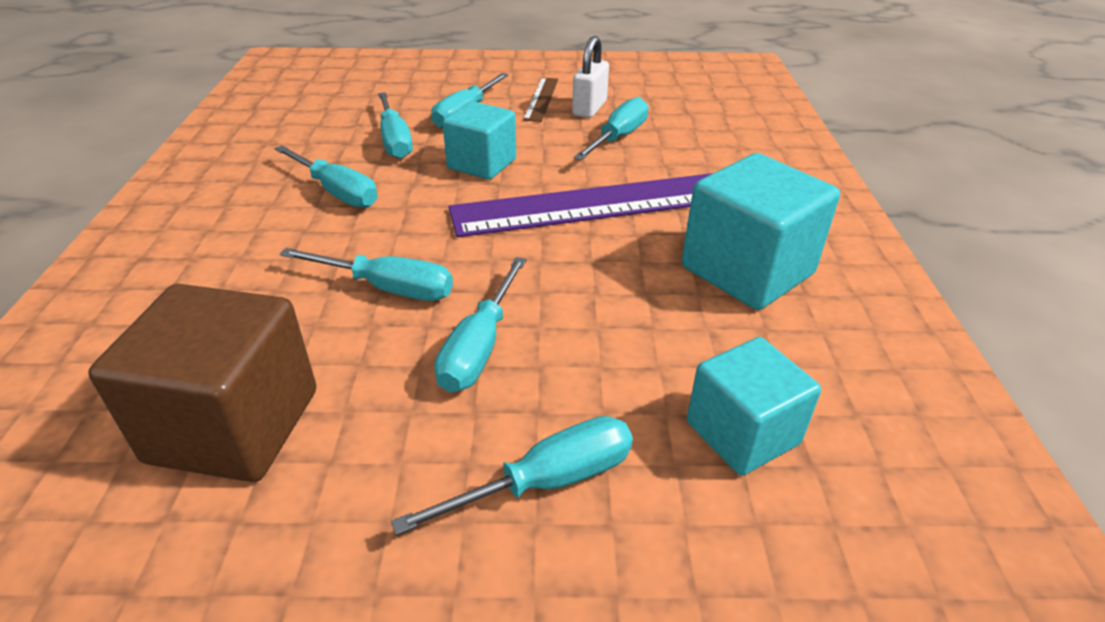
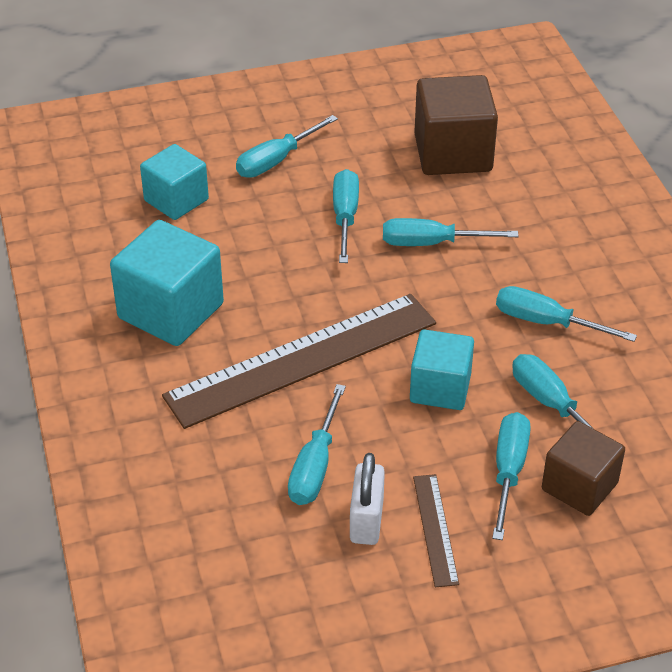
camera: 165 degrees right, 5 degrees up
(420, 101) = (579, 486): none -> brown cube
(604, 204) = (302, 359): purple ruler -> brown ruler

